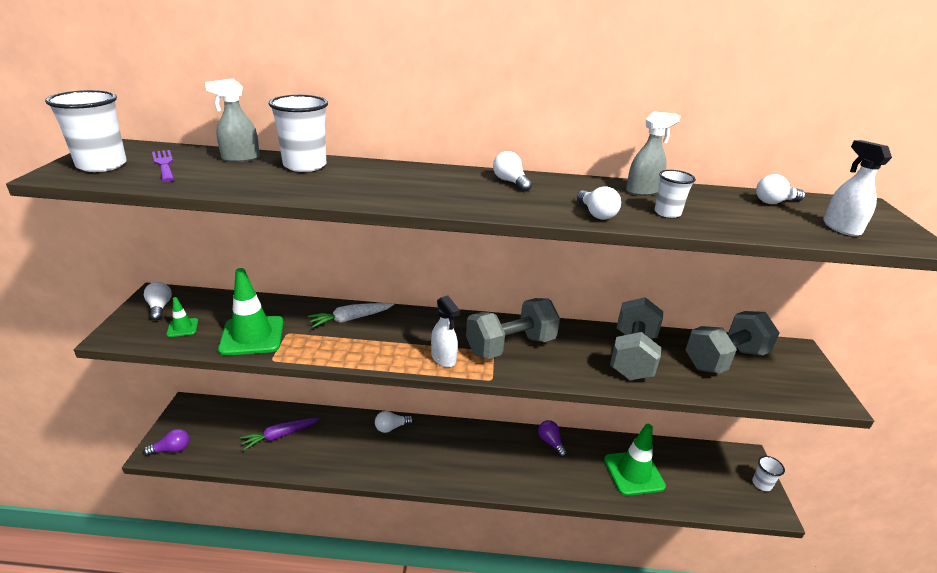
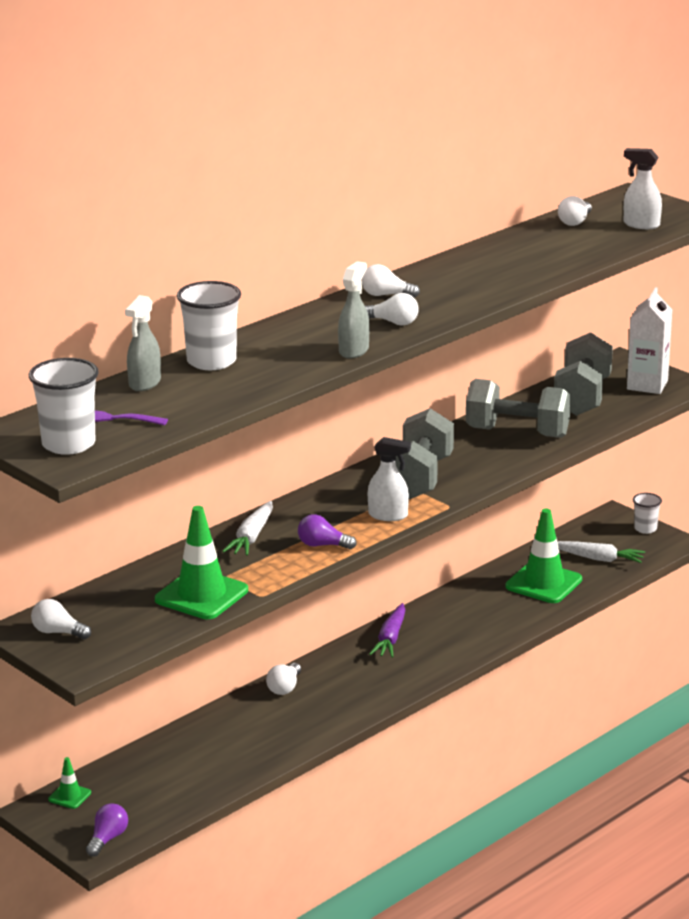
camera: 45 degrees left, 5 degrees down
(182, 328) = (125, 628): green traffic cone -> green traffic cone (69, 796)
(280, 436) = (191, 762): purple carrot -> purple carrot (390, 638)
(550, 442) = (445, 606): purple light bulb -> purple light bulb (322, 545)
(596, 214) = (494, 290): white light bulb -> white light bulb (393, 322)
(632, 356) = (517, 432): grey dumbbell -> grey dumbbell turned 45 degrees counterclockwise
(642, 191) = (483, 256): grey spray bottle -> grey spray bottle (354, 351)
(667, 213) = (531, 266): white cup -> none
(696, 482) = (598, 558): none -> white carrot
(797, 381) = (647, 385): none -> white carton

